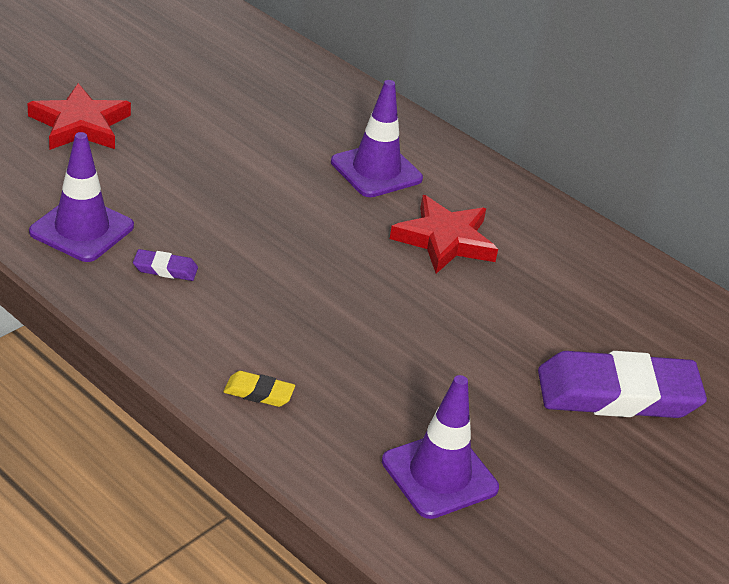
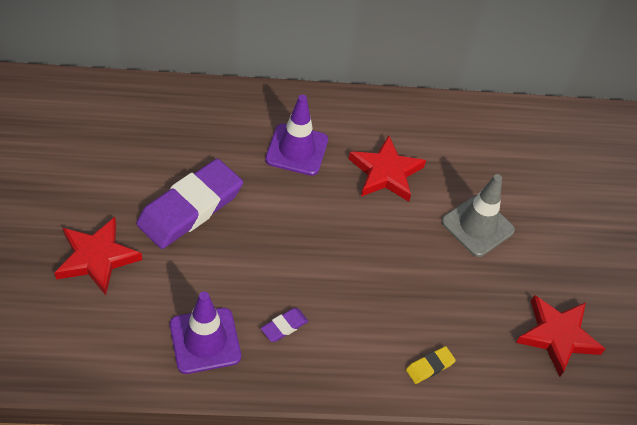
camera: 45 degrees left, 15 degrees up
(439, 475) = (557, 336): purple traffic cone -> red star
(485, 338) = (477, 226): none -> grey traffic cone
(617, 394) = (564, 209): purple eraser -> purple eraser (190, 208)

